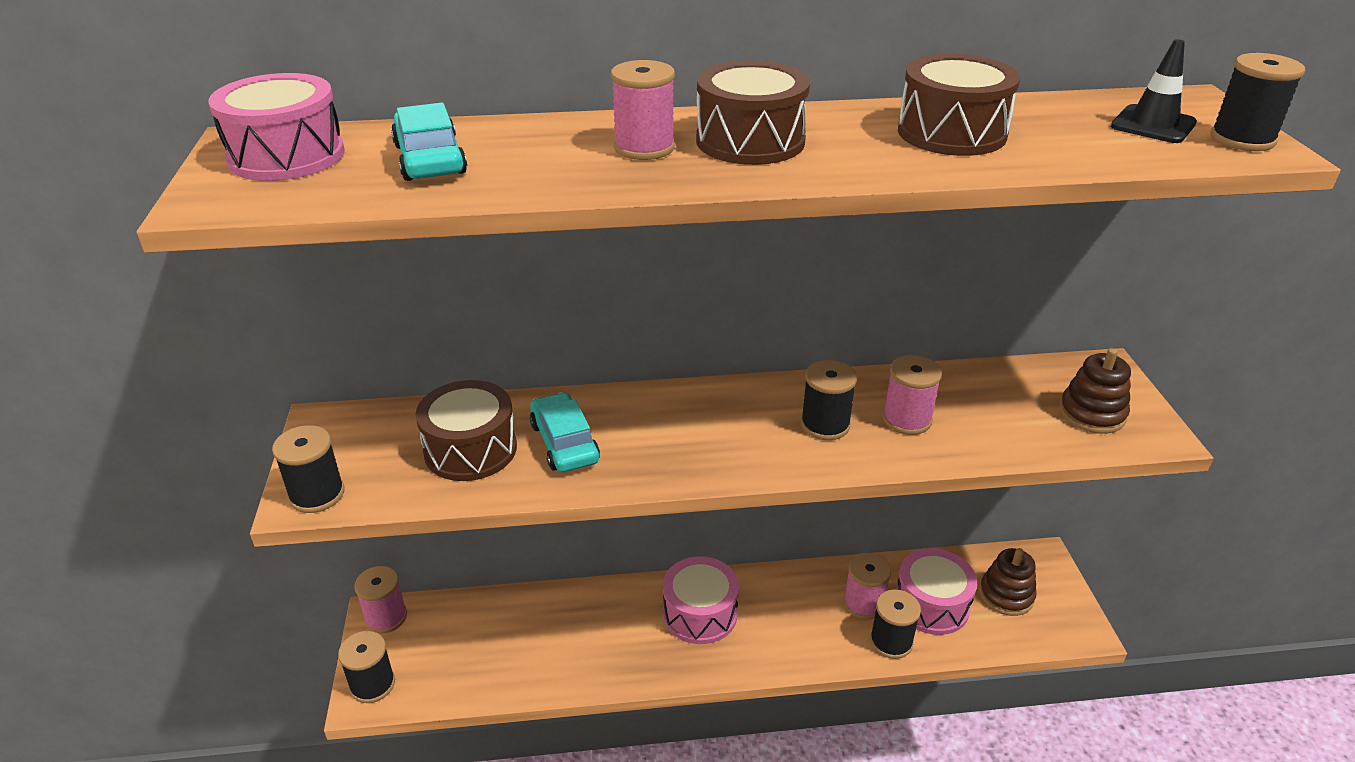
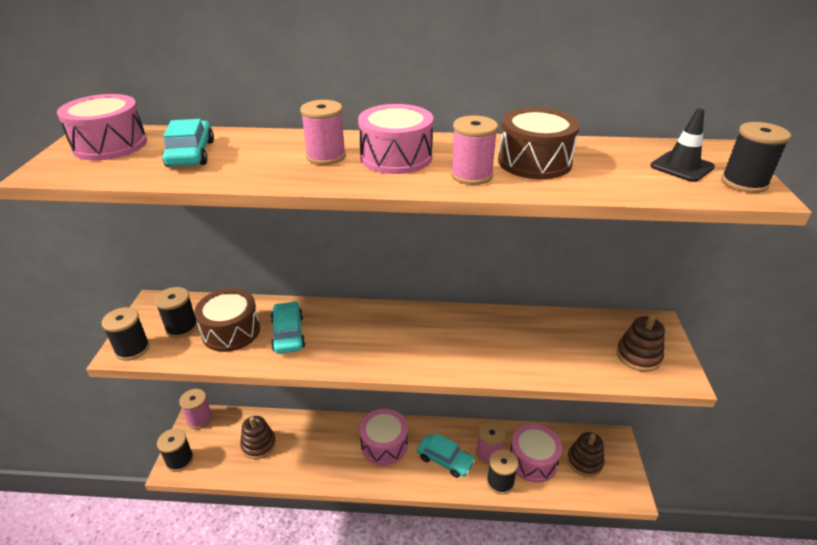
camera: 10 degrees right, 0 degrees up
(498, 642) = (258, 444): none -> brown stacking toy
(750, 141) = (396, 157): brown drum -> pink drum
(800, 622) = (445, 460): none -> turquoise car
(825, 425) = (455, 342): black spool -> black spool (181, 327)
(907, 419) = (510, 344): pink spool -> pink spool (471, 175)

